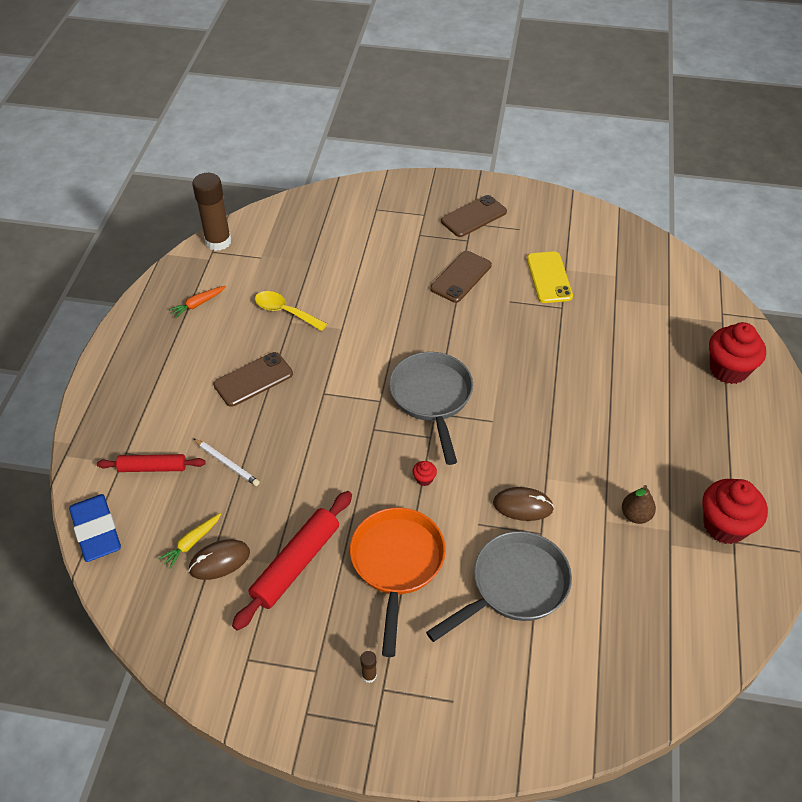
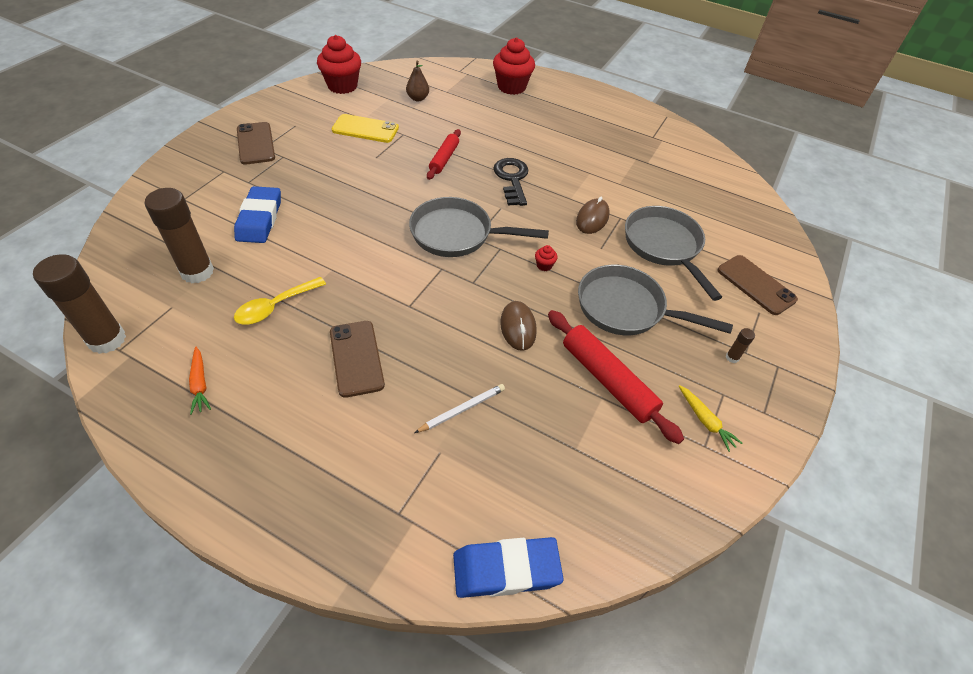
camera: 75 degrees left, 0 degrees up
(153, 467) = (435, 486): red rolling pin -> red rolling pin (444, 159)
(191, 543) = (556, 466): yellow carrot -> yellow carrot (705, 421)
(219, 561) = (587, 444): brown mouse -> brown mouse (518, 327)
(301, 254) = (197, 272): none -> brown glue stick
(378, 261) = (260, 219): none -> blue eraser
(397, 563) = (626, 308): orange pan -> grey pan
(461, 277) = (325, 174): brown phone -> brown phone (756, 285)
(546, 418) = (512, 179): none -> black key
(635, 515) = (619, 168): brown pear -> brown pear (418, 98)
(724, 526) = (640, 136): red cupcake -> red cupcake (342, 86)

